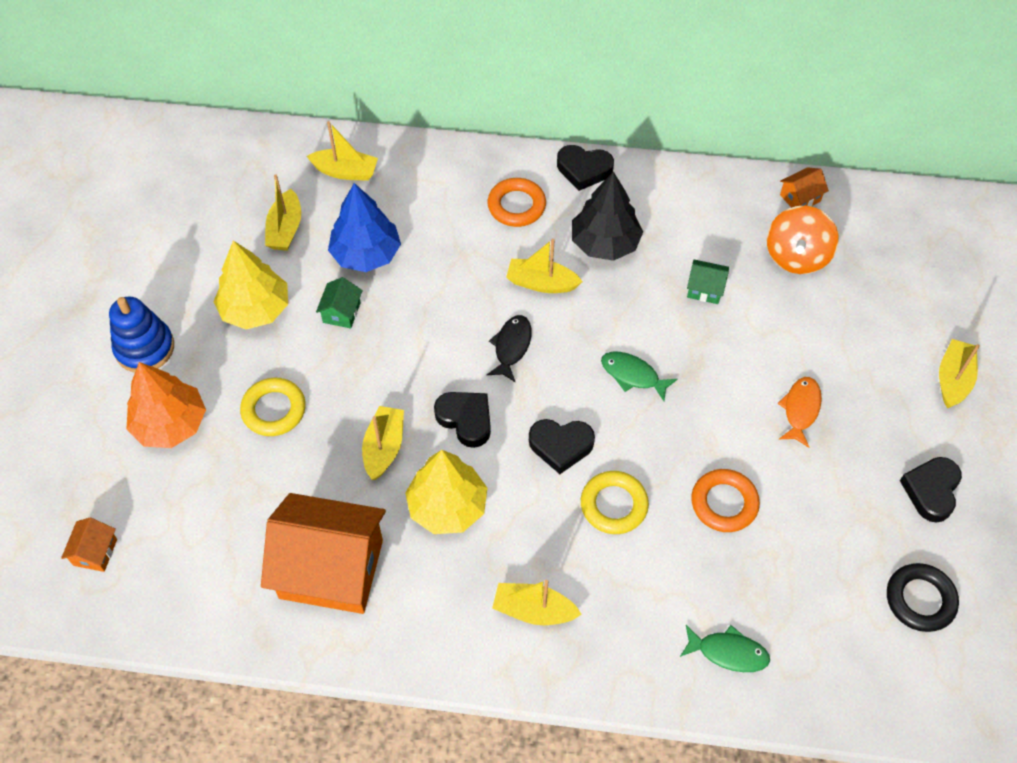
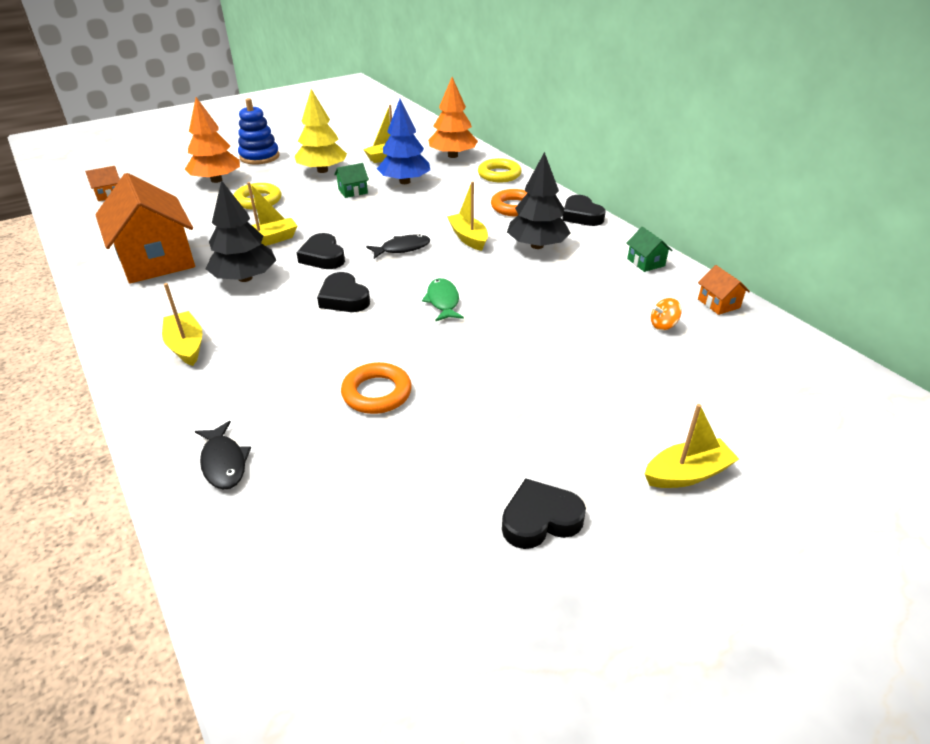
camera: 50 degrees right, 20 degrees down
(345, 171) = (452, 156): yellow boat -> orange tree
(447, 506) = (245, 278): yellow tree -> black tree
(465, 419) = (323, 257): black heart -> black heart turned 150 degrees clockwise
(614, 505) = (316, 341): yellow ring -> yellow ring (499, 174)
(705, 289) = (564, 298): green house -> green house (646, 262)
(728, 652) = (224, 462): green fish -> black fish
(796, 256) = (663, 325): orange spinning top -> orange spinning top, size x0.48
(800, 198) = (718, 303): orange house -> orange house turned 45 degrees clockwise
(800, 409) = (520, 393): orange fish -> none
(920, 599) = (400, 574): black ring -> none

